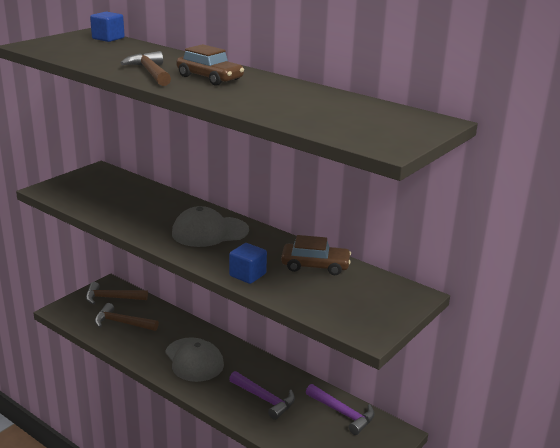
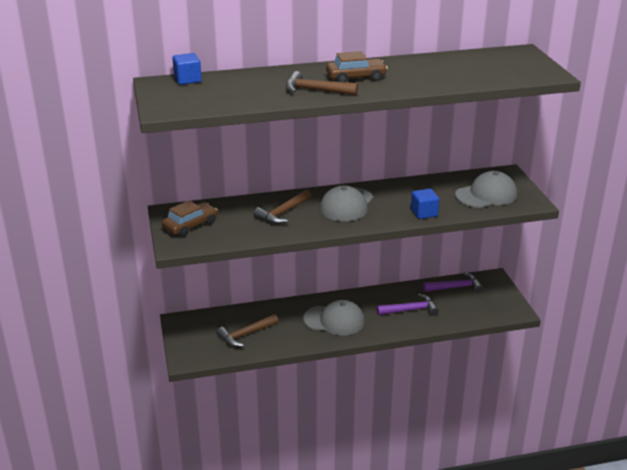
camera: 50 degrees left, 5 degrees up
(112, 298) = (202, 327): brown hammer -> brown hammer (283, 213)
(315, 266) = (438, 187): brown car -> brown car (190, 225)
(342, 298) = (486, 195): none -> grey cap

